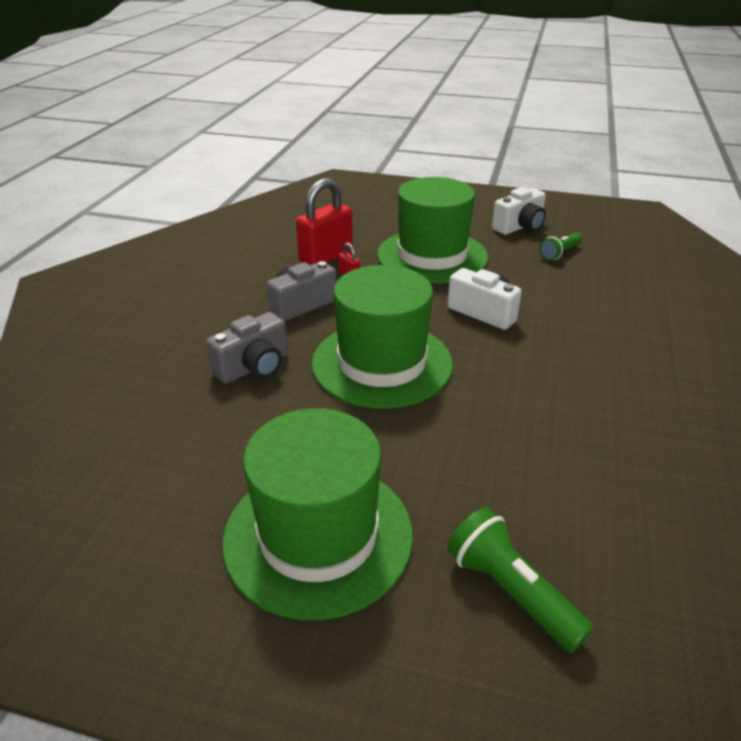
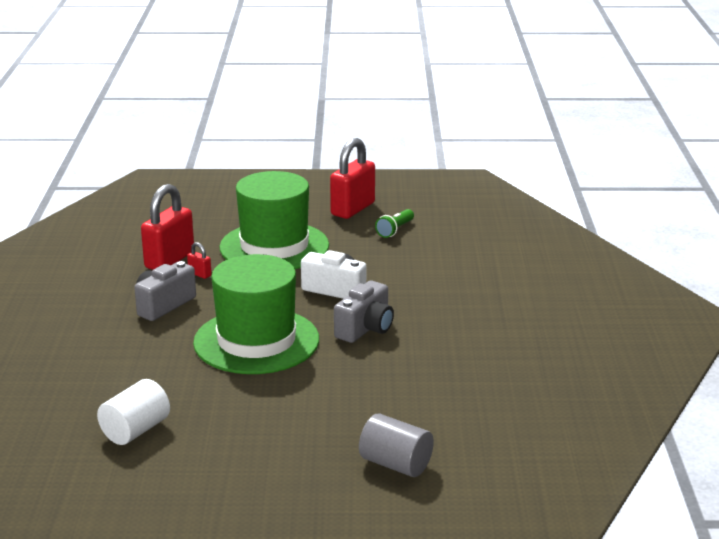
camera: 15 degrees left, 10 degrees down
(205, 464) = (135, 430): none -> white cylinder
(254, 367) = (143, 359): grey camera -> grey camera (365, 329)
(318, 536) = (247, 457): green hat -> none
(511, 591) = (395, 464): green flashlight -> grey cylinder
(520, 227) = (353, 209): white camera -> red padlock

